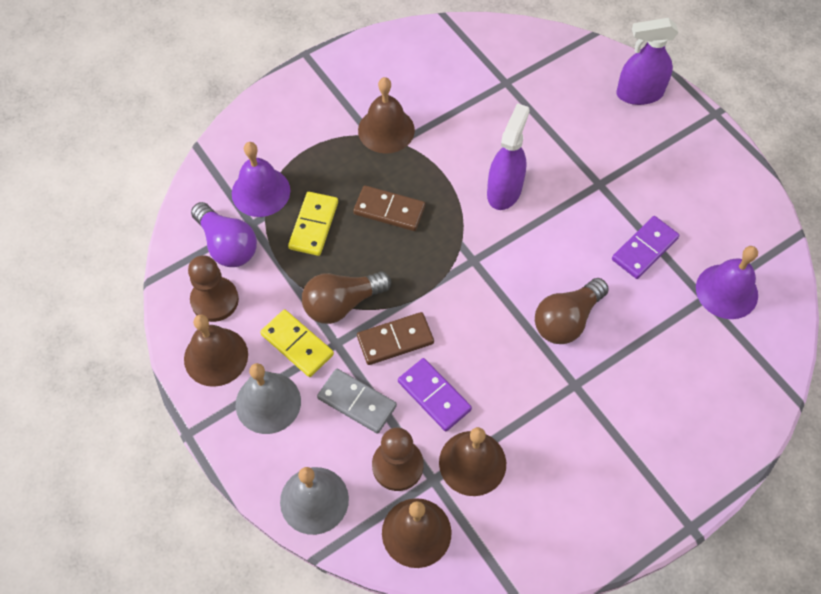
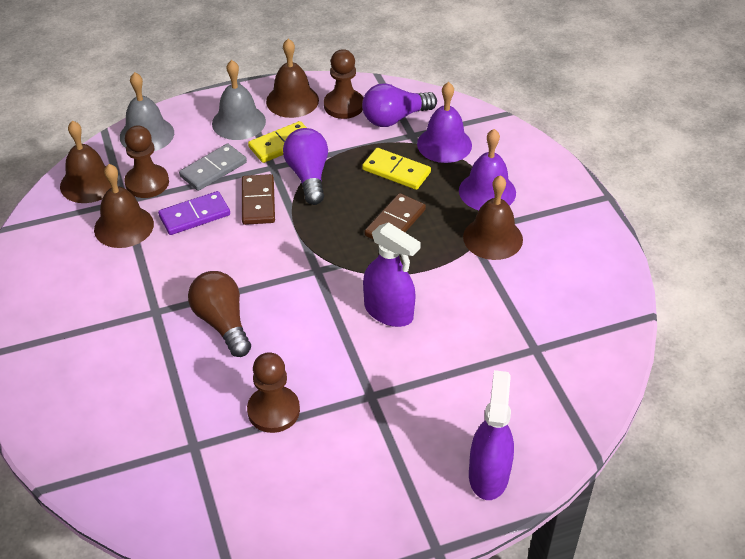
camera: 105 degrees right, 15 degrees down
(342, 303) = (308, 176): brown light bulb -> purple light bulb
(644, 249) = (273, 411): purple domino -> brown pawn
(726, 291) = (192, 469): purple bell -> purple bell (487, 191)

